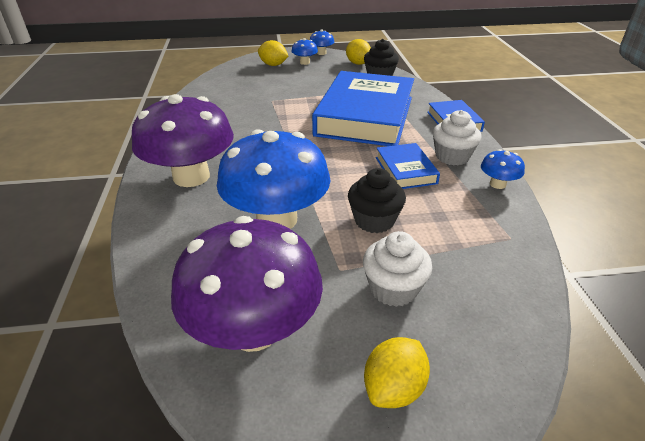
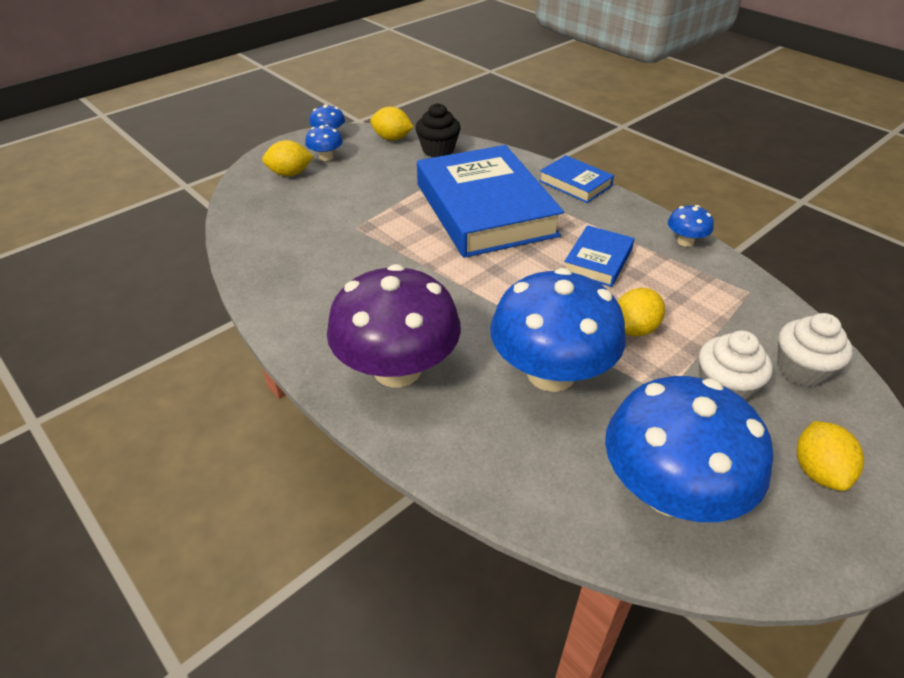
camera: 35 degrees left, 5 degrees up
(254, 329) = (669, 491): purple mushroom -> blue mushroom
(374, 220) = (634, 329): black cupcake -> yellow lemon
(405, 170) = (597, 260): blue book -> blue book turned 75 degrees clockwise
(452, 157) = (619, 227): white cupcake -> white cupcake (801, 370)

